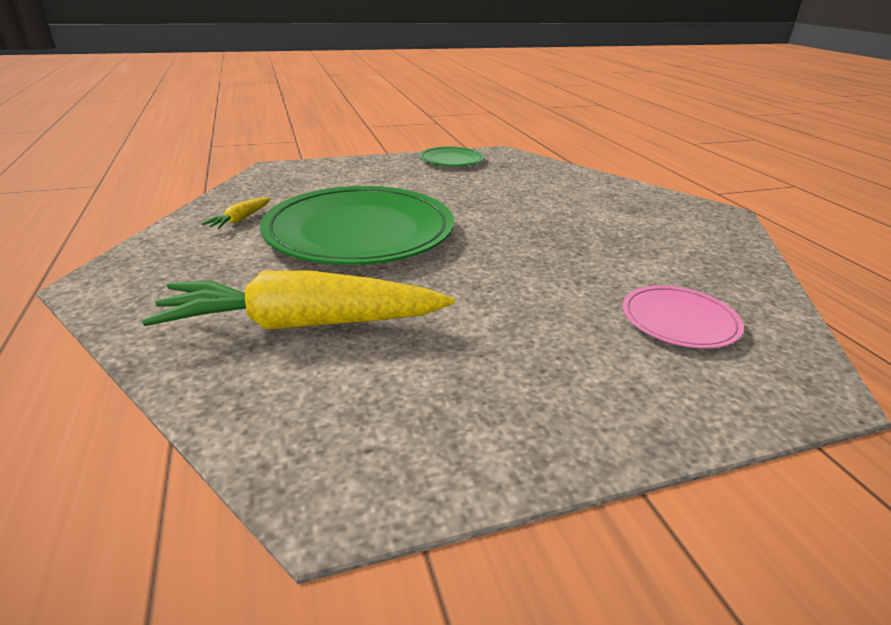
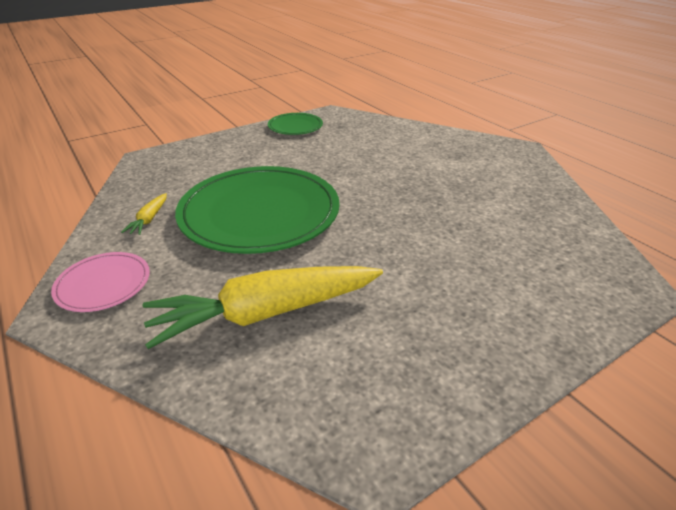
camera: 15 degrees left, 5 degrees up
(679, 320) = (533, 250): pink plate -> pink plate (103, 284)

